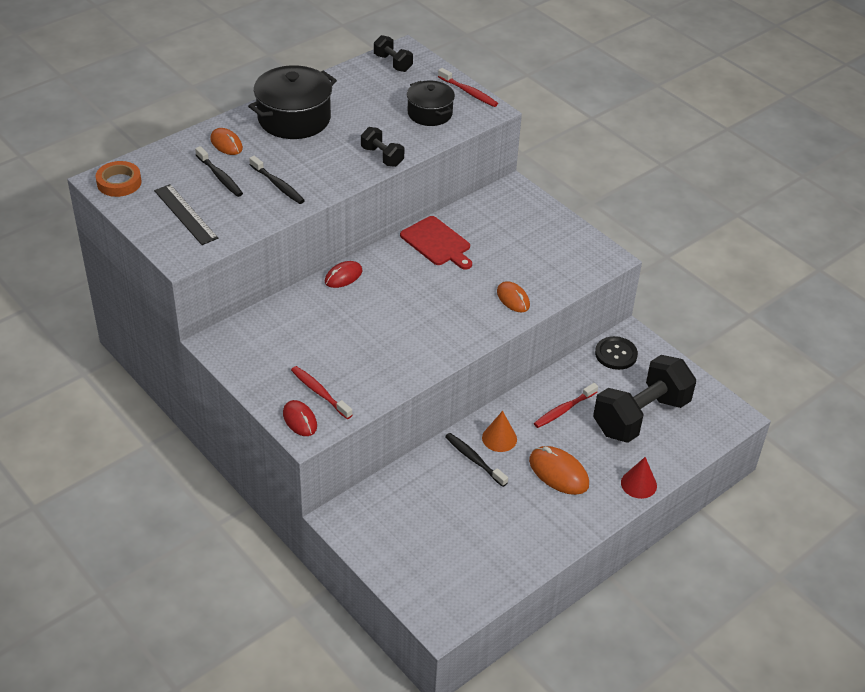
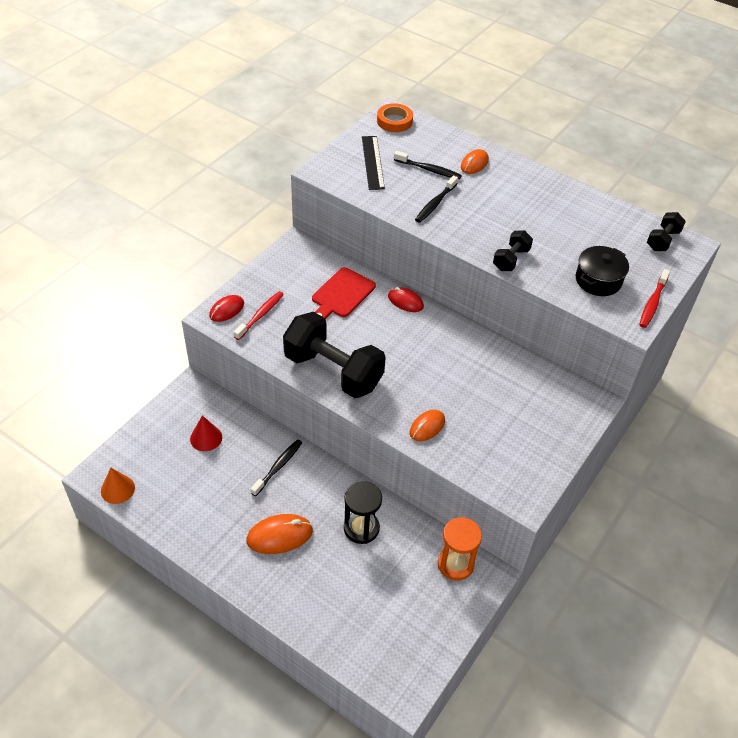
camera: 75 degrees right, 5 degrees up
(185, 214) = (373, 162): black ruler -> black ruler turned 45 degrees counterclockwise
(220, 177) = (429, 170): black toothbrush -> black toothbrush turned 105 degrees counterclockwise
(294, 119) = (533, 194): black pot -> none
(437, 243) = (480, 356): red cutting board -> red cutting board (342, 294)
(499, 438) = (309, 481): orange cone -> orange cone (117, 489)
(558, 473) = (279, 535): orange mouse -> orange mouse turned 45 degrees clockwise
(564, 410) = (361, 528): red toothbrush -> black hourglass
(616, 354) = (455, 564): black button -> orange hourglass
(638, 484) = (283, 607): red cone -> red cone (206, 438)
(640, 416) = (375, 598): black dumbbell -> black dumbbell (333, 371)

